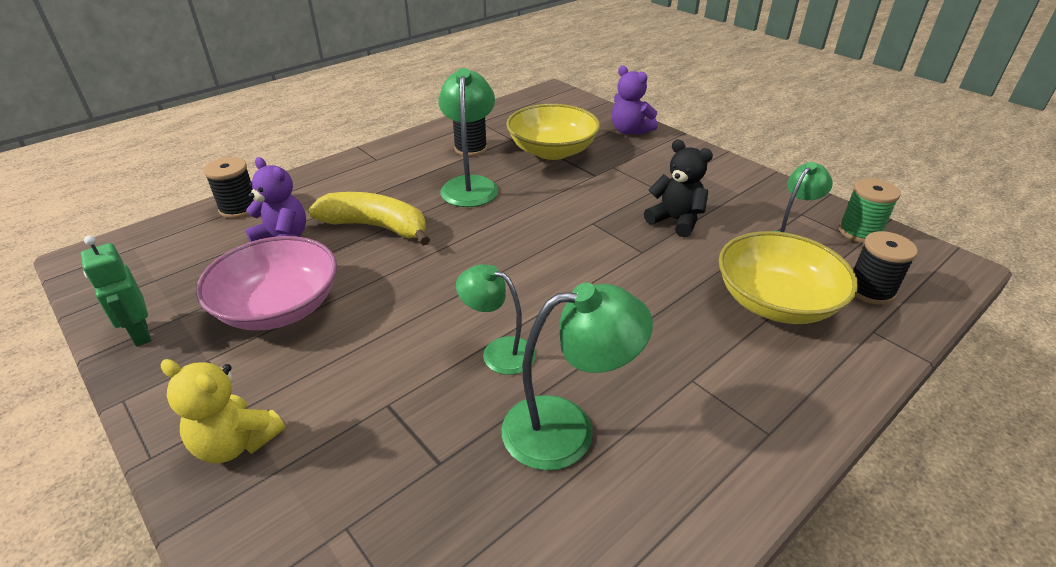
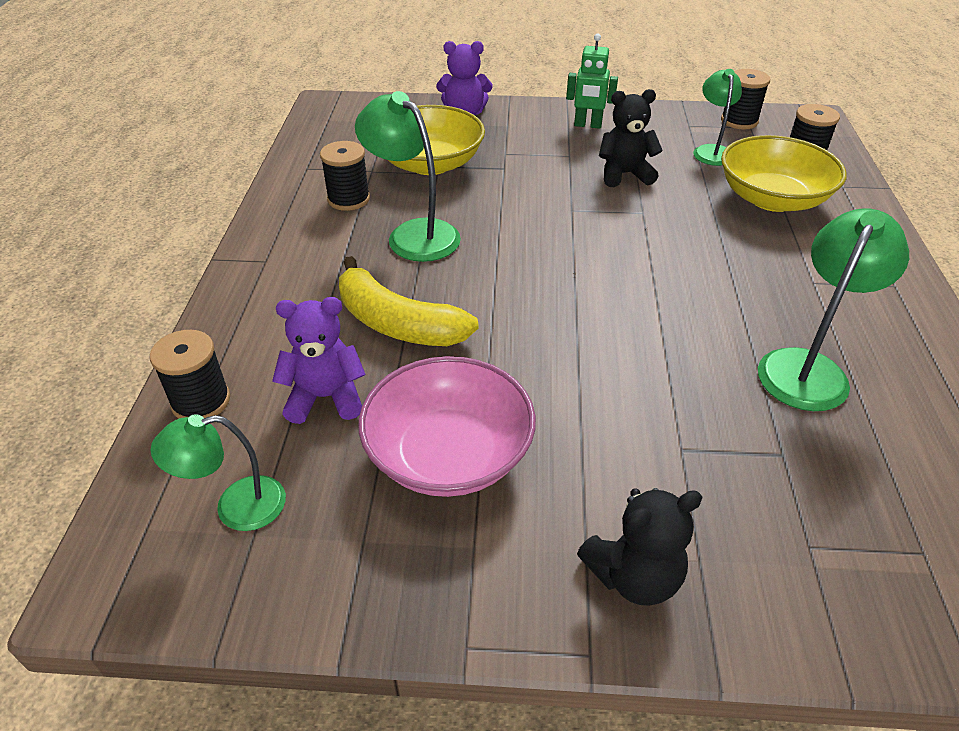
camera: 45 degrees left, 5 degrees up
(140, 334) = (355, 588): green robot -> green robot (587, 125)
(236, 443) = (634, 576): yellow teddy bear -> black teddy bear
(376, 227) = (397, 323): yellow banana -> yellow banana turned 120 degrees counterclockwise
(498, 351) = (682, 351): green lamp -> green lamp (236, 507)
(859, 232) = (739, 121): green spool -> black spool

